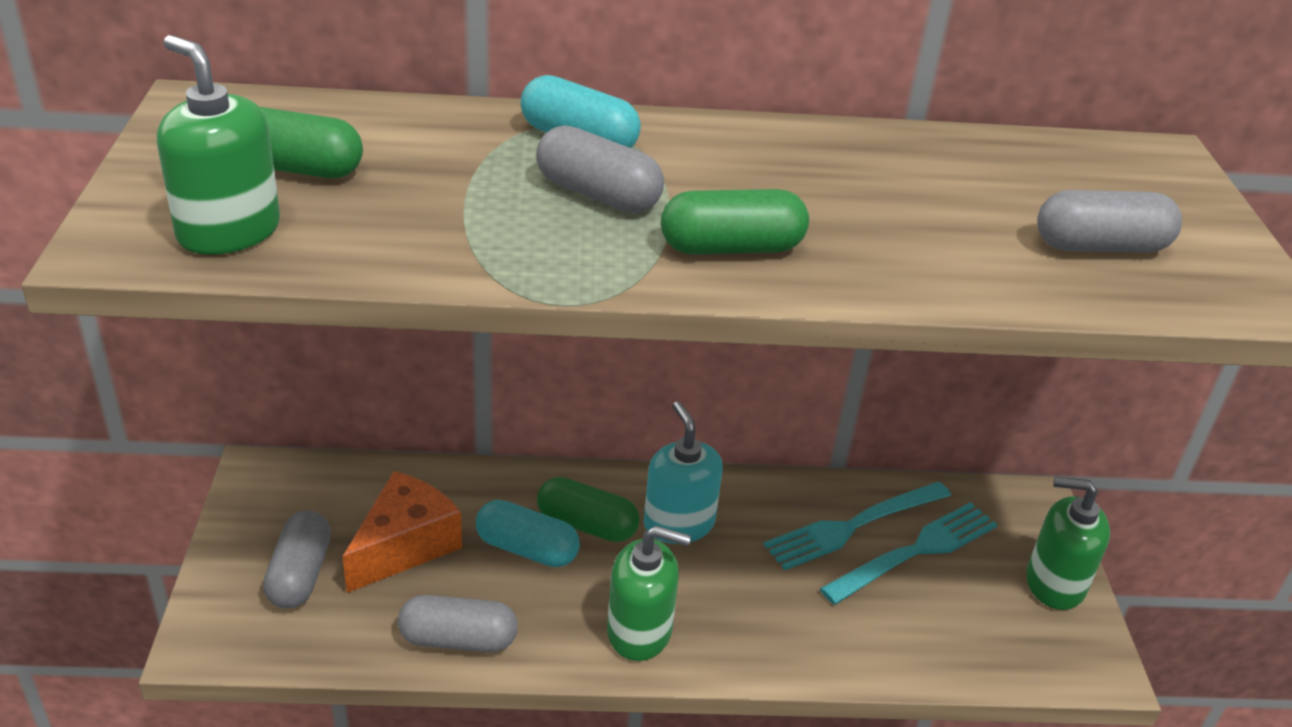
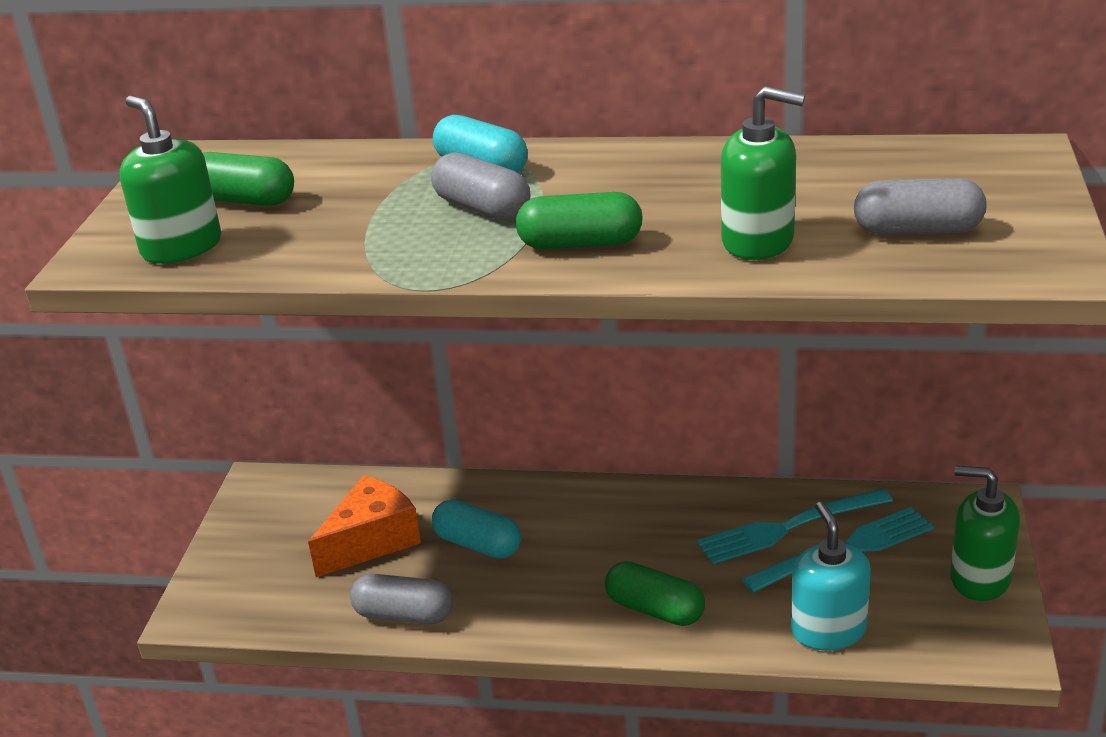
camera: 15 degrees right, 5 degrees down
(300, 574) = (279, 562): grey capsule -> none
(586, 525) = (535, 525): green capsule -> green capsule (655, 609)
(639, 631) = (566, 612): green soap dispenser -> green soap dispenser (758, 241)
(678, 523) = (621, 524): turquoise soap dispenser -> turquoise soap dispenser (828, 630)

